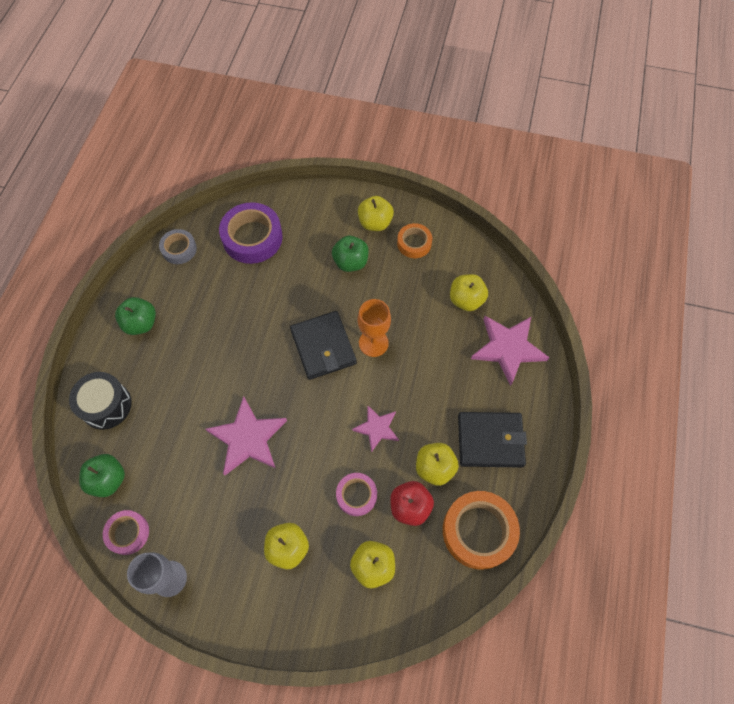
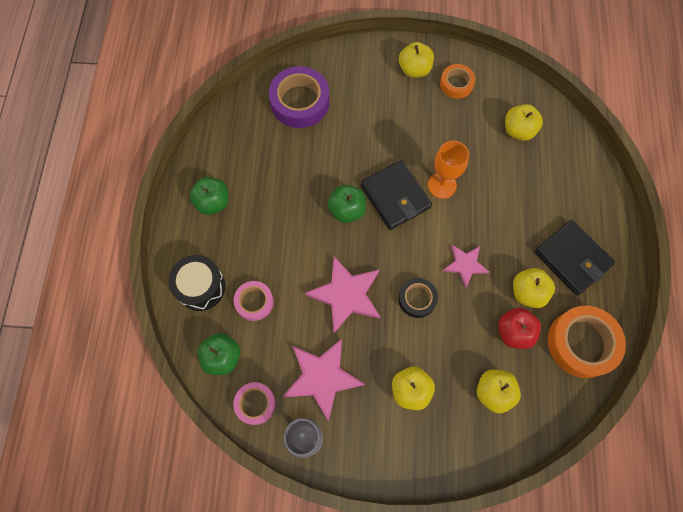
camera: 10 degrees left, 5 degrees up
(179, 249) = (231, 124): grey tape -> none
(318, 455) = (417, 299): none -> black tape
(350, 262) = (400, 111): green apple -> green apple (347, 210)
(356, 495) = (462, 330): pink tape -> pink tape (254, 302)
(490, 441) = (572, 258): black wallet -> black wallet turned 60 degrees clockwise
(508, 348) = (568, 170): pink star -> pink star (322, 377)

